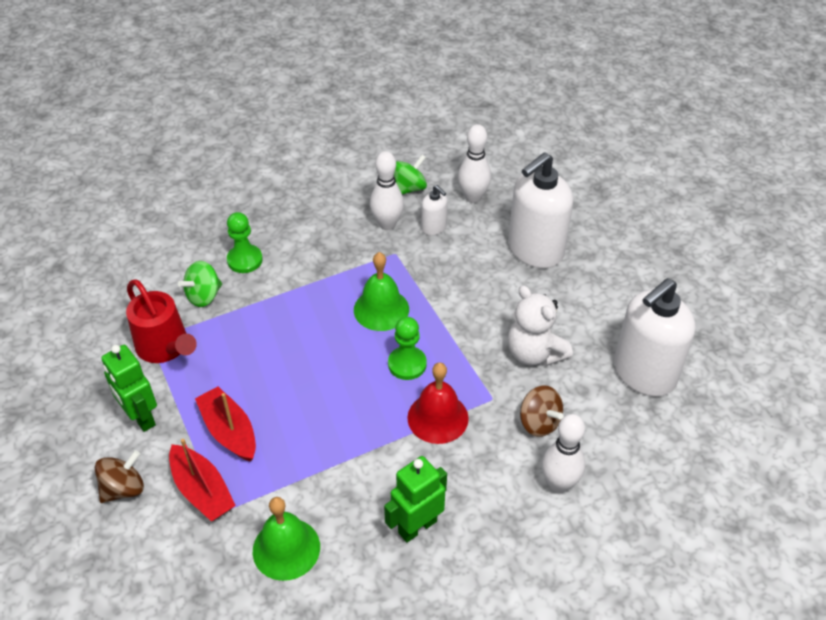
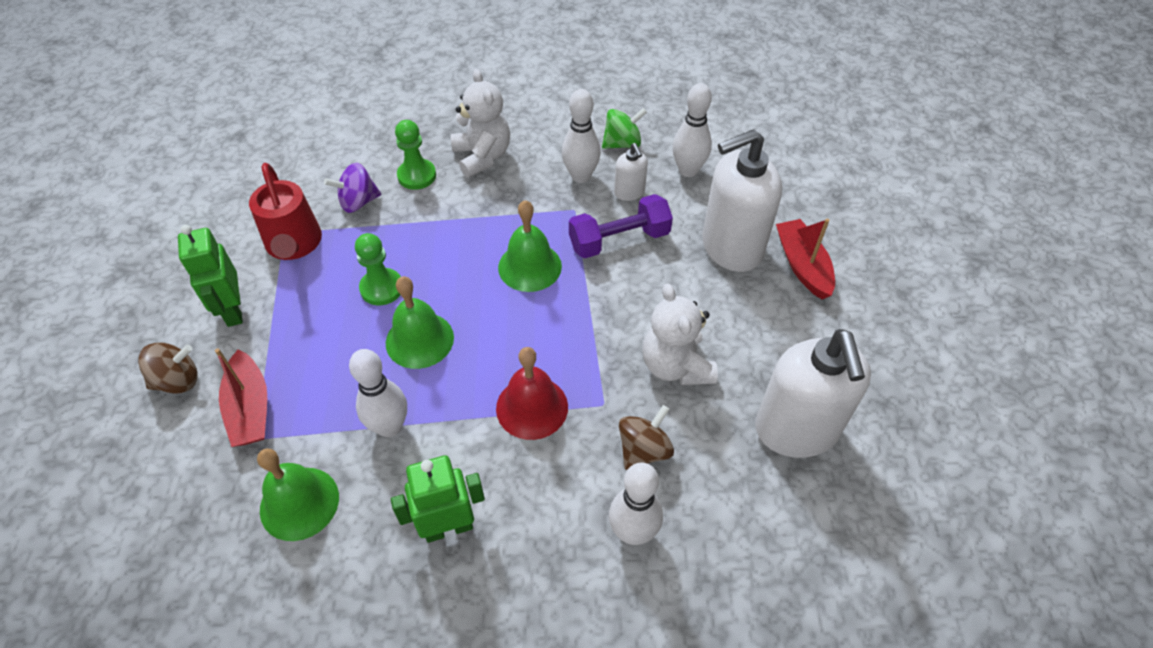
camera: 20 degrees right, 5 degrees up
(204, 296) = (358, 202): green spinning top -> purple spinning top
(229, 431) = (309, 353): red boat -> red boat (802, 265)
(294, 229) = (482, 156): none -> white teddy bear
(319, 393) = (419, 340): none -> green bell
(330, 468) = (390, 427): none -> white bowling pin
(407, 364) = (528, 336): green pawn -> green pawn (382, 288)
(444, 268) = (619, 240): none -> purple dumbbell
(539, 422) = (643, 450): brown spinning top -> brown spinning top turned 120 degrees counterclockwise
(644, 373) = (796, 430): white soap dispenser -> white soap dispenser turned 75 degrees counterclockwise

